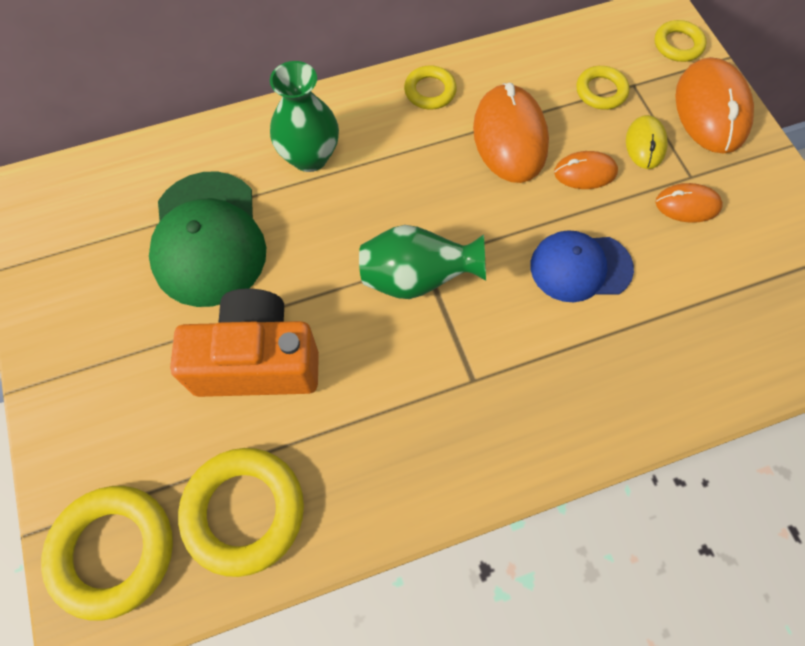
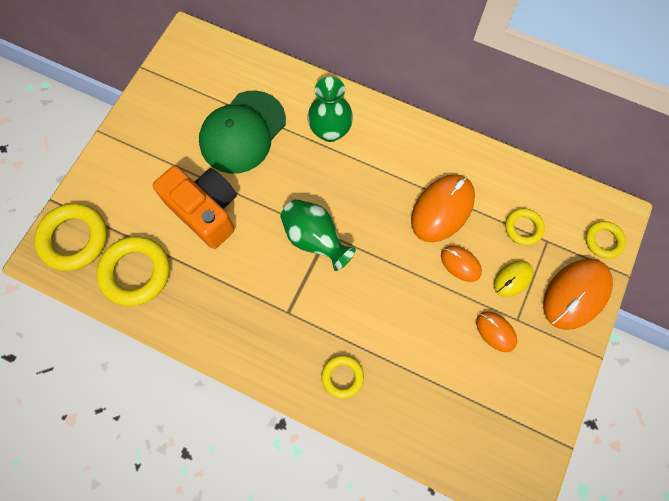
camera: 45 degrees right, 5 degrees up
(430, 91) = (428, 147): yellow ring -> yellow ring (342, 376)
(580, 267) = (400, 309): blue cap -> none

